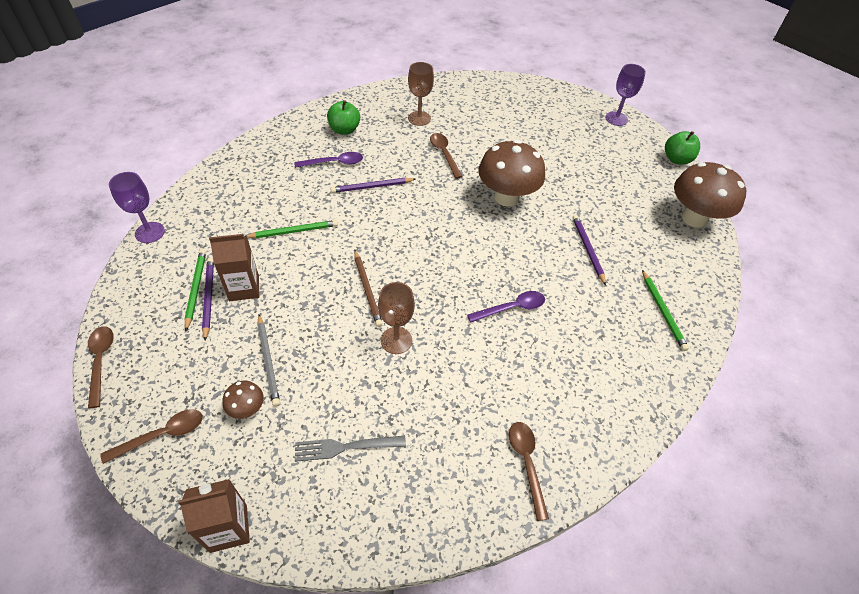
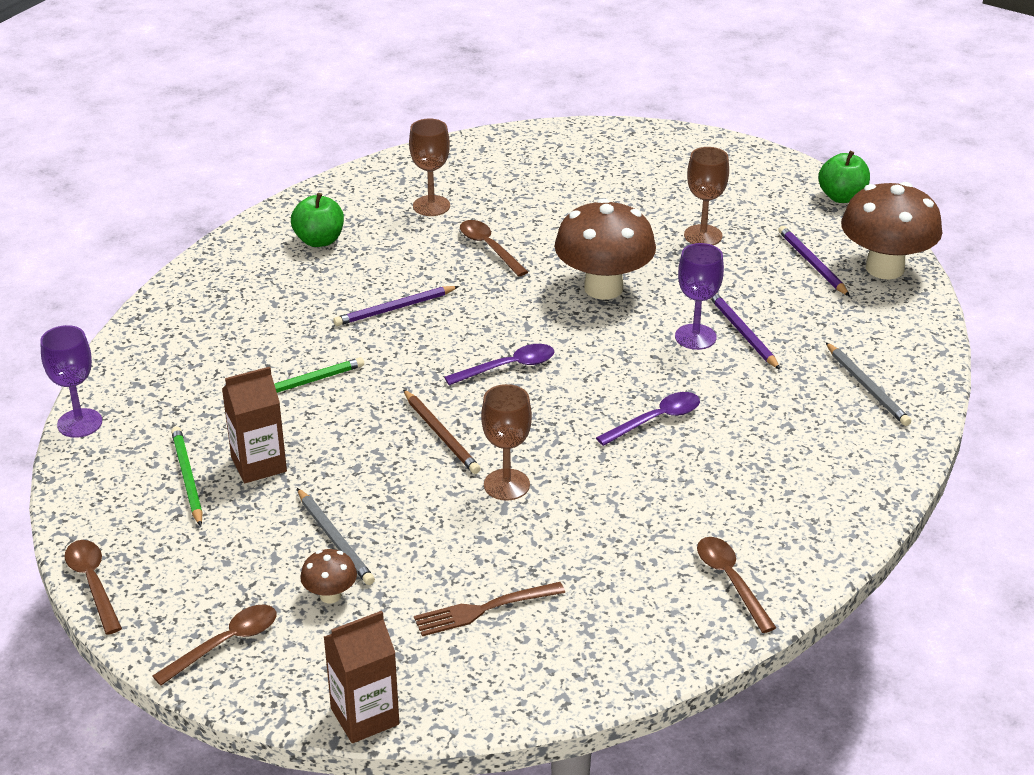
camera: 10 degrees left, 15 degrees down
(208, 298) = (212, 485): purple pencil -> purple pencil (812, 263)
(334, 163) = (322, 287): purple spoon -> purple spoon (508, 367)
(345, 447) = (484, 609): grey fork -> brown fork
(580, 171) = (703, 235): none -> brown goblet
(616, 119) = (737, 157): purple goblet -> purple goblet (695, 337)
(663, 311) = (867, 387): green pencil -> grey pencil

